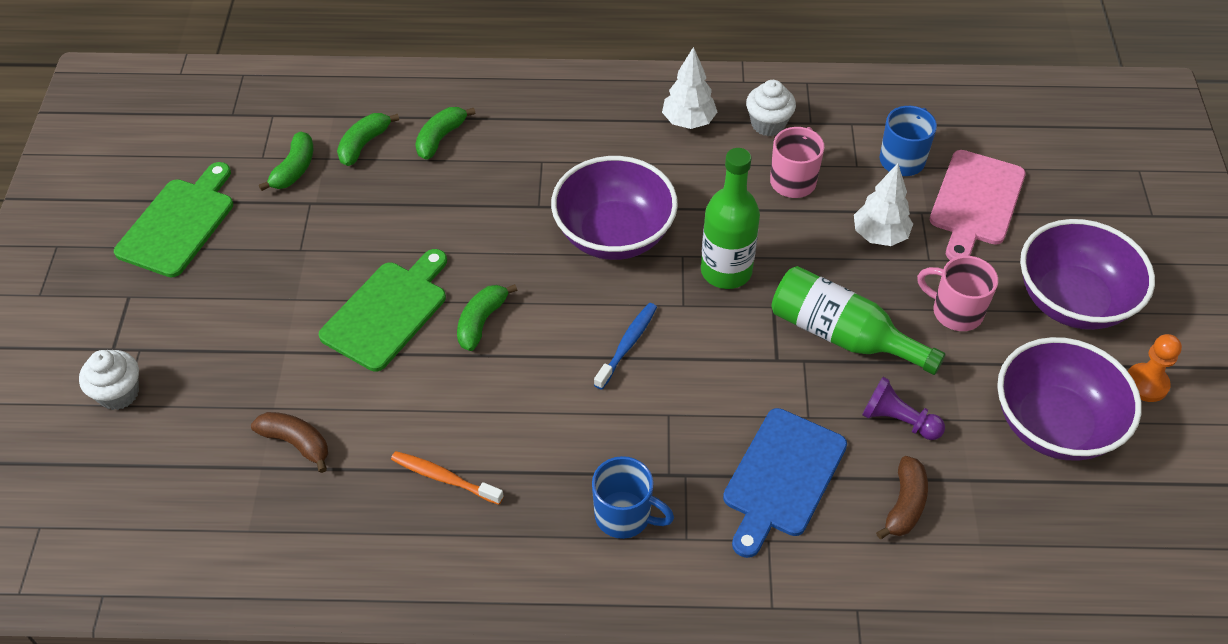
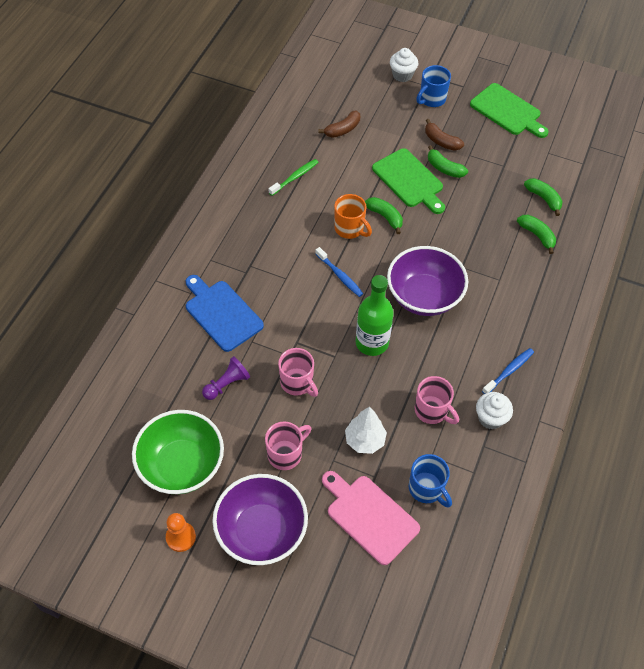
camera: 110 degrees right, 5 degrees up
(294, 169) = (533, 164): green banana -> green banana (444, 168)
(444, 478) = (295, 177): orange toothbrush -> green toothbrush
(527, 361) = (350, 229): none -> orange mug
(625, 516) = (236, 239): blue mug -> blue mug (431, 99)
(688, 121) = (509, 371): white tree -> blue toothbrush
(842, 335) = (297, 383): green bottle -> pink mug
(904, 504) = (176, 362): brown banana -> brown banana (441, 141)
(1054, 424) = (182, 465): purple bowl -> green bowl

